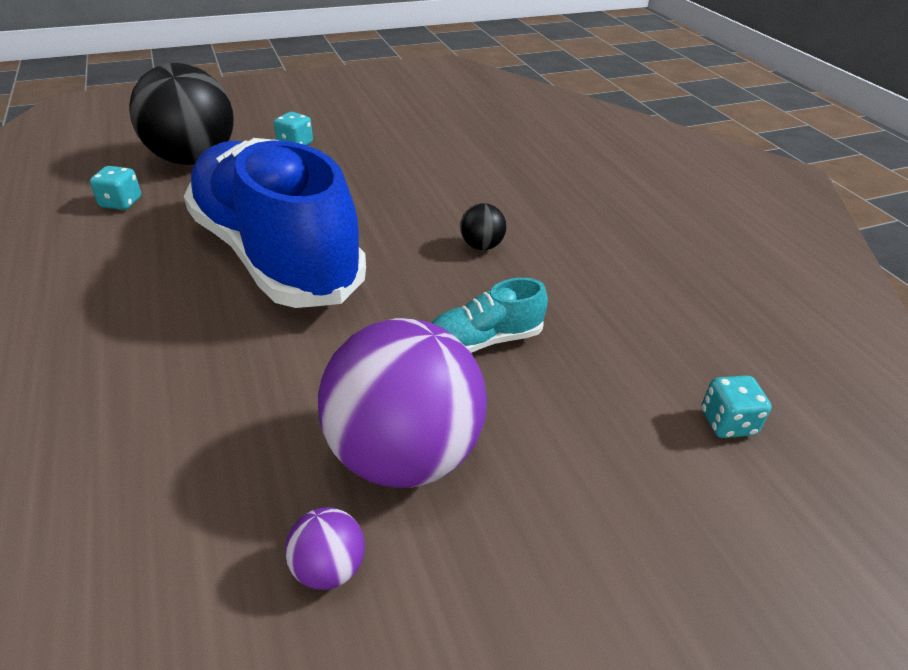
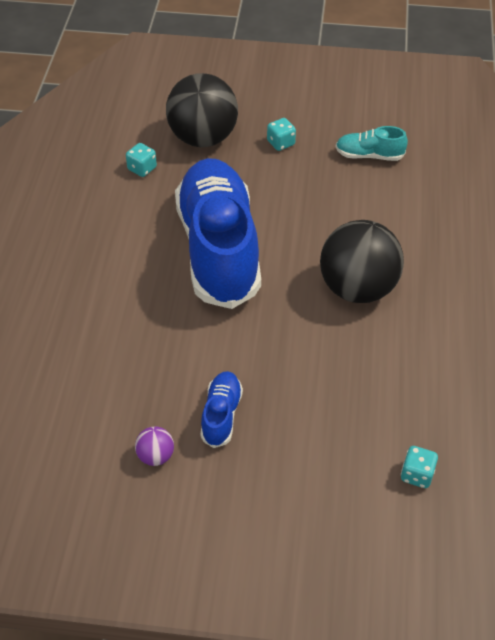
camera: 30 degrees right, 10 degrees up
(404, 454) = (221, 415): purple ball -> blue shoe
(481, 246) = (357, 288): black ball -> black ball, size x2.39
(484, 340) = (310, 363): turquoise shoe -> turquoise shoe (369, 155)

